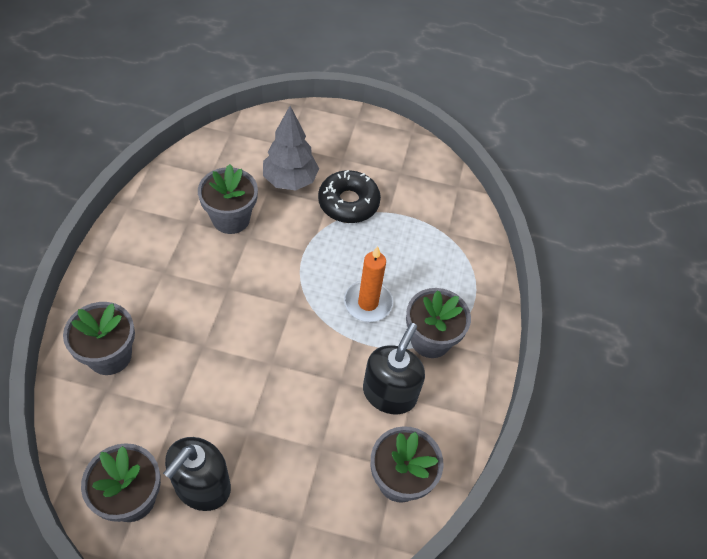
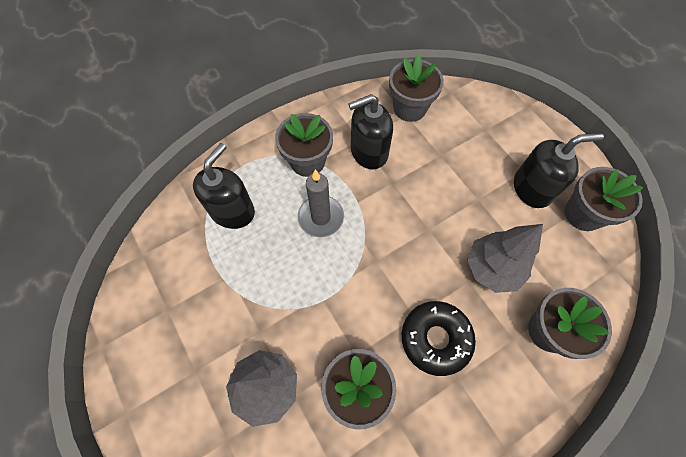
camera: 130 degrees left, 10 degrees up
(190, 371) = (492, 268): none -> grey tree
(348, 203) = (243, 316): black donut -> black donut (435, 339)
(368, 303) = (321, 217): orange candle -> grey candle
(438, 256) = (232, 211): none -> black soap dispenser

